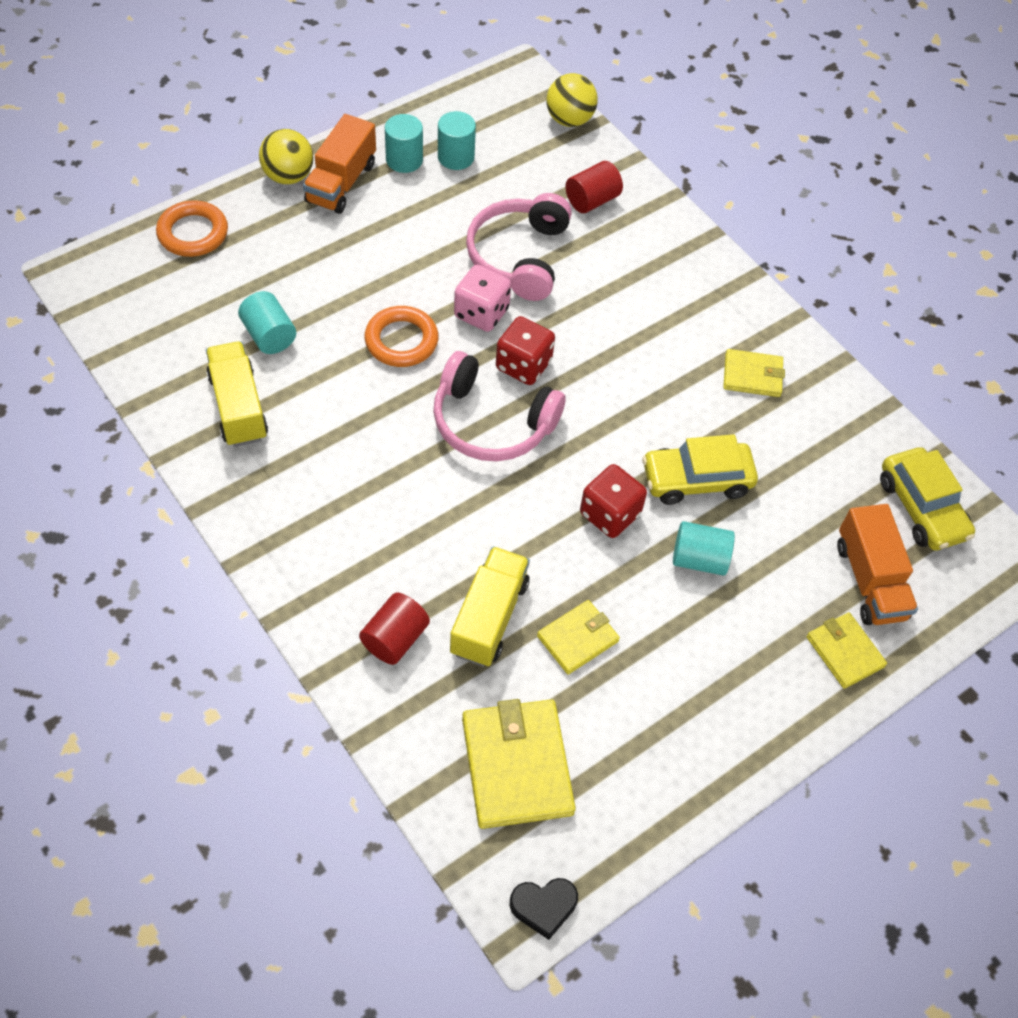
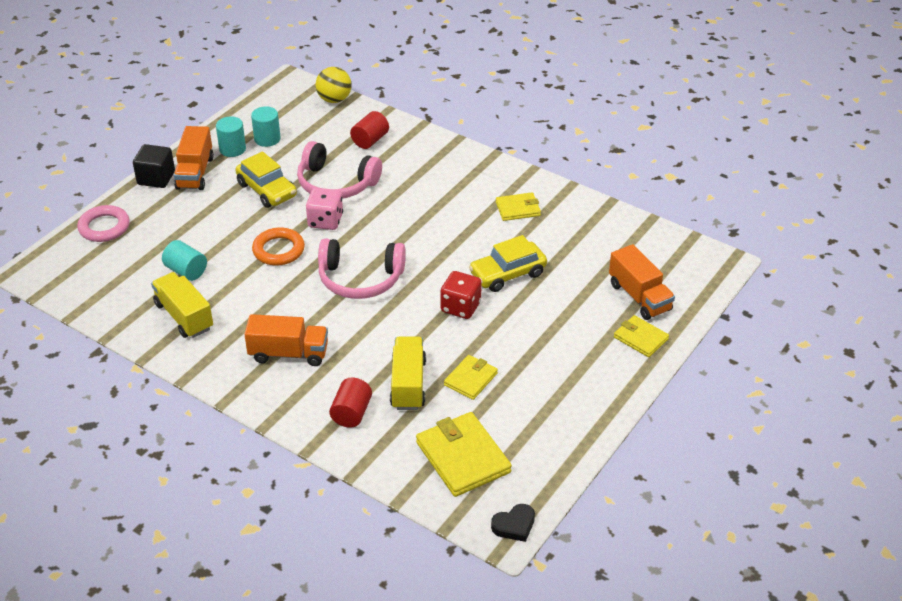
camera: 15 degrees left, 15 degrees down
(193, 233) = (104, 227): orange ring -> pink ring
(288, 176) = (156, 178): yellow ball -> black cube
(350, 512) = (289, 353): none -> orange truck
(519, 256) = (336, 183): pink headphones -> pink headphones turned 60 degrees counterclockwise
(523, 365) = (367, 242): red dice -> none
(699, 559) = (528, 315): turquoise cylinder -> none
(921, 508) = (654, 250): yellow car -> yellow car (267, 190)

